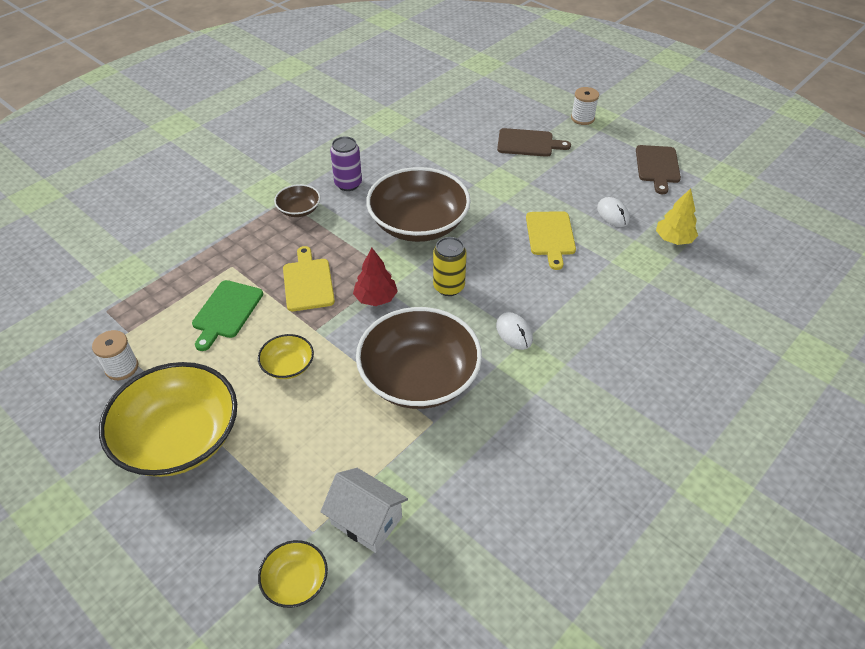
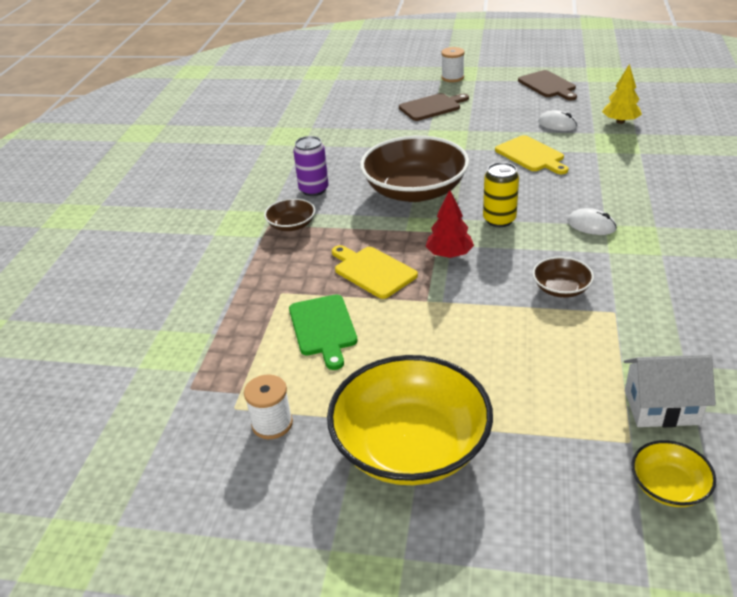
camera: 30 degrees left, 10 degrees down
(288, 365) = (438, 337): yellow bowl -> none
(419, 377) = (561, 288): brown bowl -> brown bowl, size x0.46

